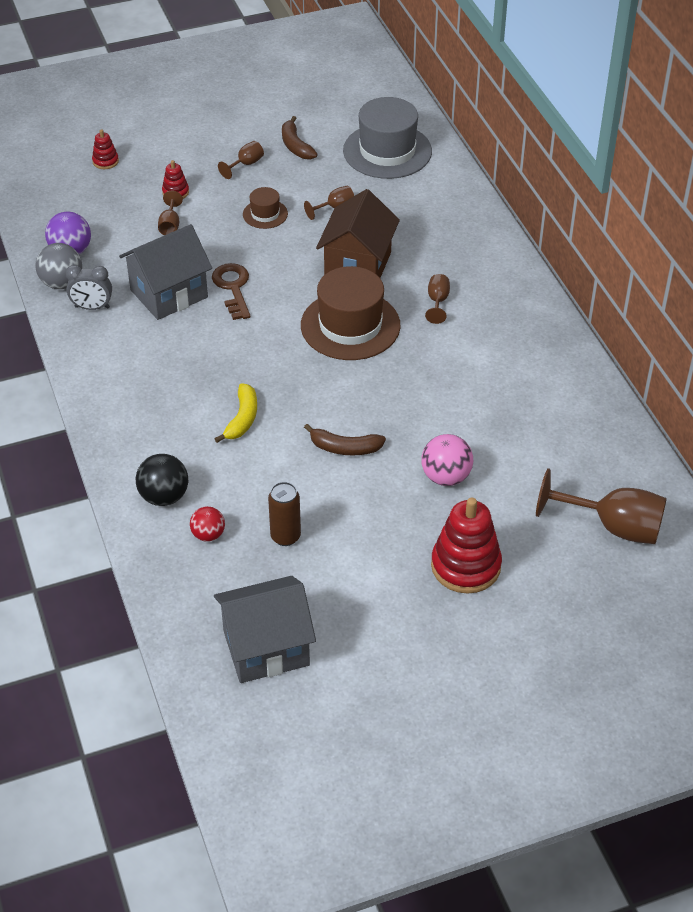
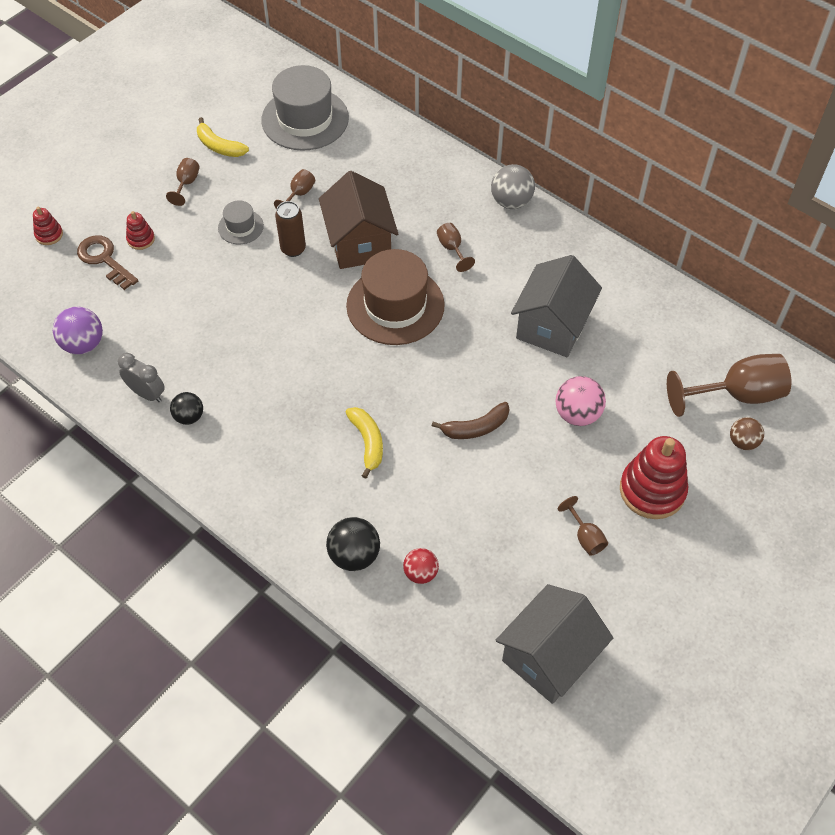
camera: 30 degrees left, 10 degrees up
(62, 283) = (99, 381): grey ball -> grey ball (511, 202)
(92, 307) = (147, 394): grey clock -> grey clock turned 120 degrees counterclockwise
(112, 338) = (189, 417): none -> black ball
(169, 294) = (210, 347): grey house -> grey house (552, 326)
(170, 225) = (160, 275): brown goblet -> brown goblet (585, 537)
(233, 288) = (265, 314): brown key -> brown key (104, 259)
(265, 214) = (240, 227): brown hat -> grey hat
(285, 536) = (488, 540): brown can -> brown can (293, 249)
(295, 146) = (219, 146): brown banana -> yellow banana
(586, 567) = (743, 442): none -> brown ball

